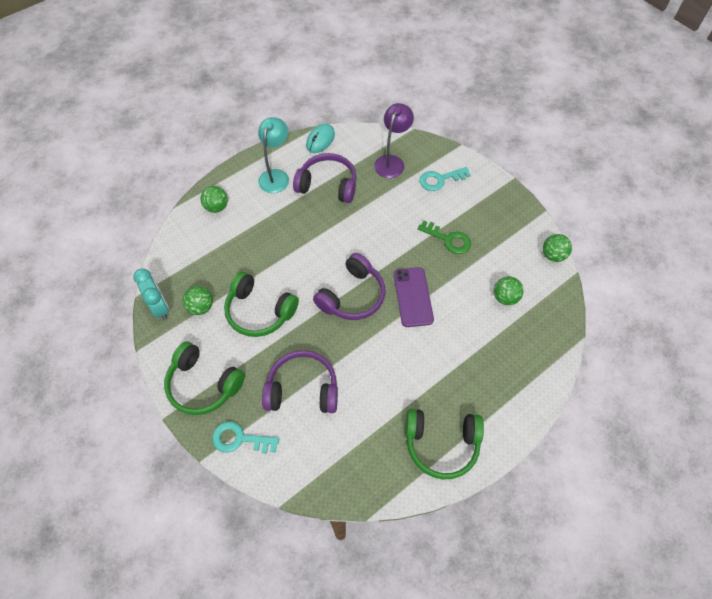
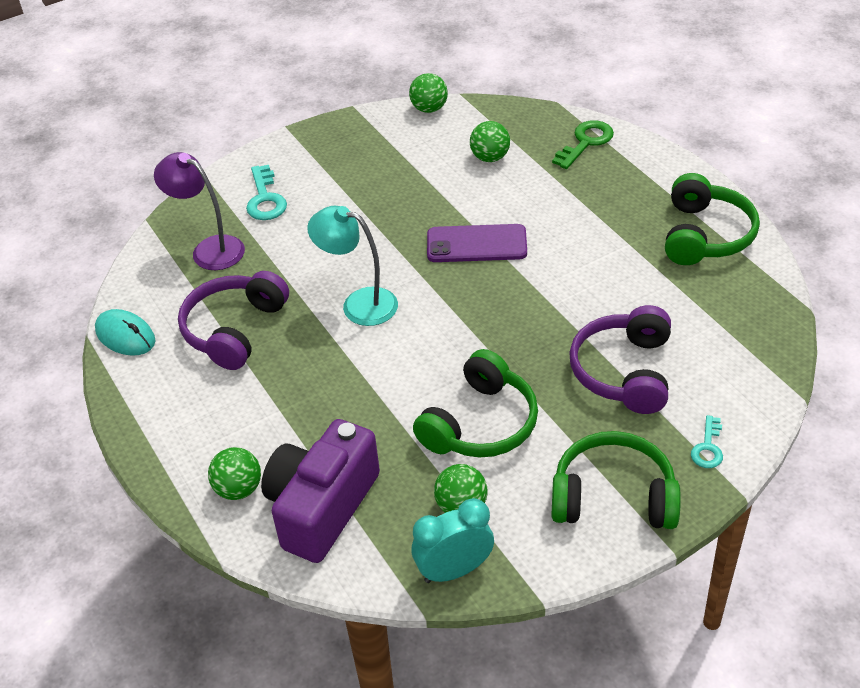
camera: 80 degrees left, 15 degrees down
(203, 384) = (613, 497): green headphones -> green headphones turned 120 degrees counterclockwise
(204, 244) = (322, 507): none -> purple camera
(240, 439) = (708, 447): turquoise key -> turquoise key, size x0.63
(276, 176) = (190, 400): turquoise lamp -> turquoise lamp (359, 304)
(352, 296) = (465, 309): purple headphones -> none
(448, 239) = (381, 200): green key -> green key (586, 142)

